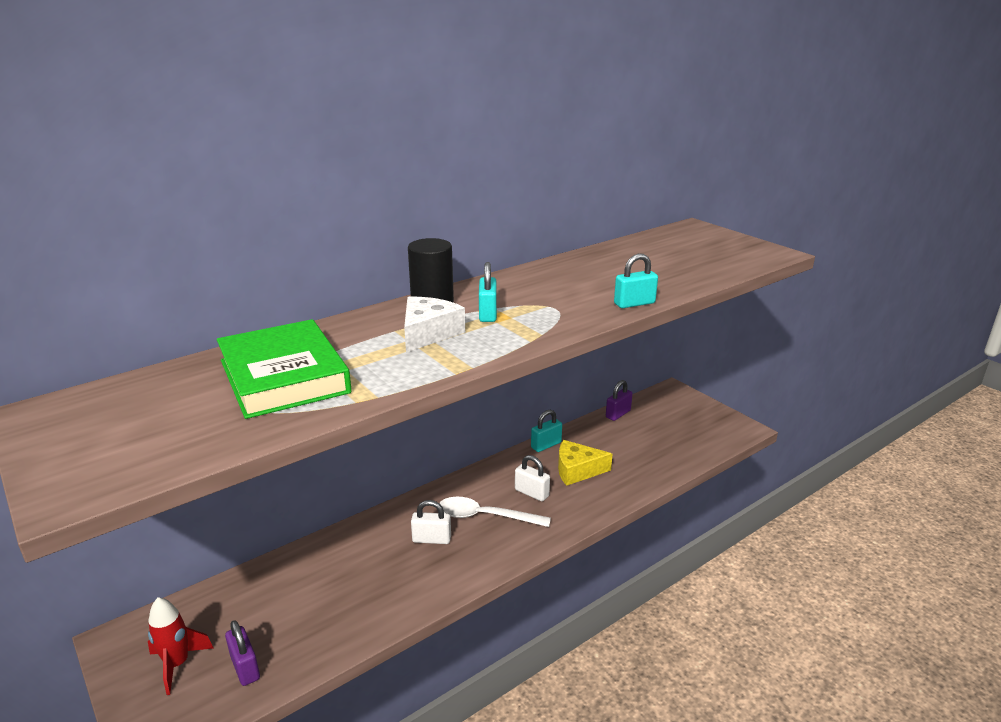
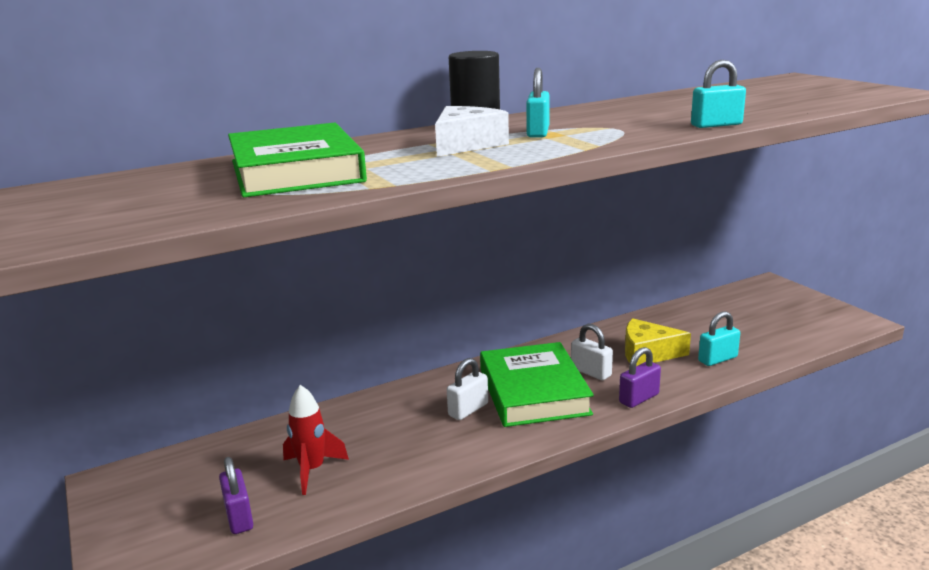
camera: 10 degrees right, 5 degrees down
(177, 664) = (167, 508): red rocket -> red rocket (312, 470)
(431, 539) = (468, 409): white padlock -> white padlock turned 60 degrees counterclockwise
(485, 516) = (533, 391): white spoon -> green book
(546, 445) = (612, 329): turquoise padlock -> turquoise padlock (717, 359)
(618, 414) = (701, 303): purple padlock -> purple padlock (639, 398)

